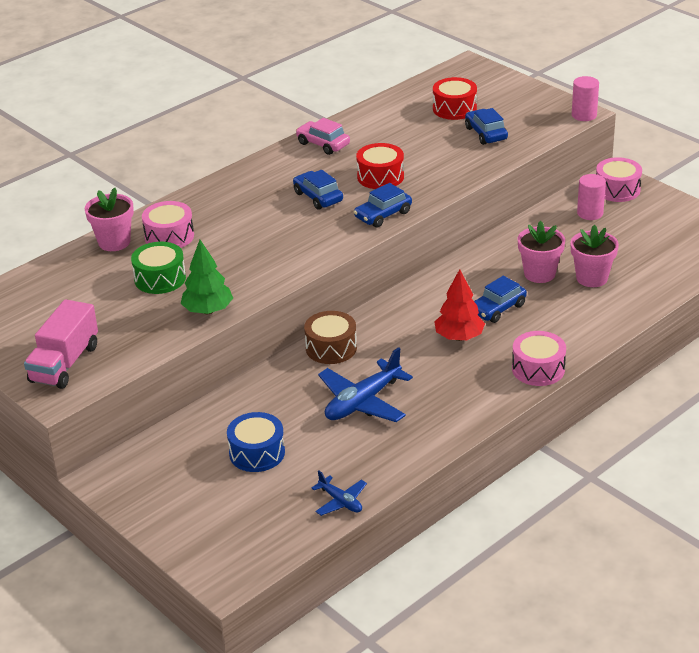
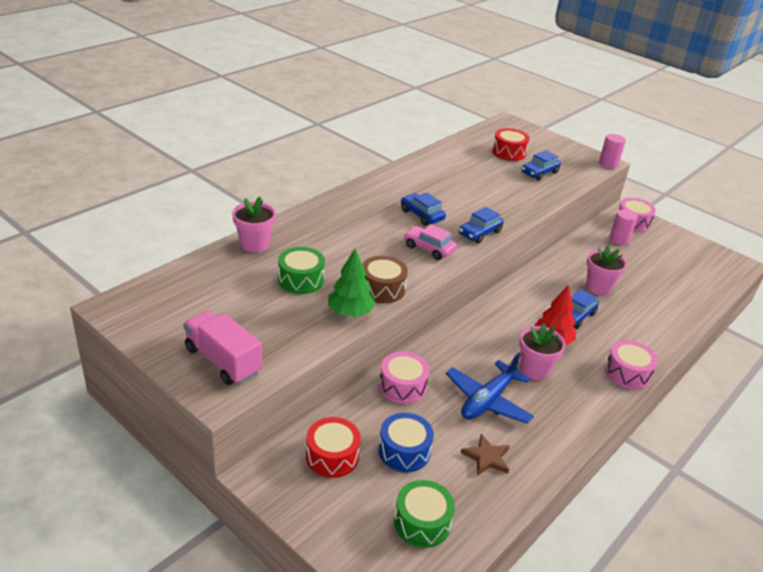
camera: 10 degrees left, 0 degrees up
(65, 363) = (223, 361): pink truck -> pink truck turned 120 degrees clockwise
(169, 236) = (302, 242): pink drum -> pink drum (402, 386)
(260, 516) = (422, 522): none -> green drum
(323, 144) = (414, 172): pink car -> pink car (428, 248)
(331, 348) = (447, 346): brown drum -> brown drum (382, 289)
(340, 501) = (494, 507): blue plane -> none
(345, 457) = (486, 457): none -> brown star
(380, 177) = (468, 201): red drum -> red drum (332, 456)
(486, 133) = (539, 173): blue car -> blue car turned 105 degrees counterclockwise
(592, 278) = (640, 293): pink flower pot -> pink flower pot (534, 370)

